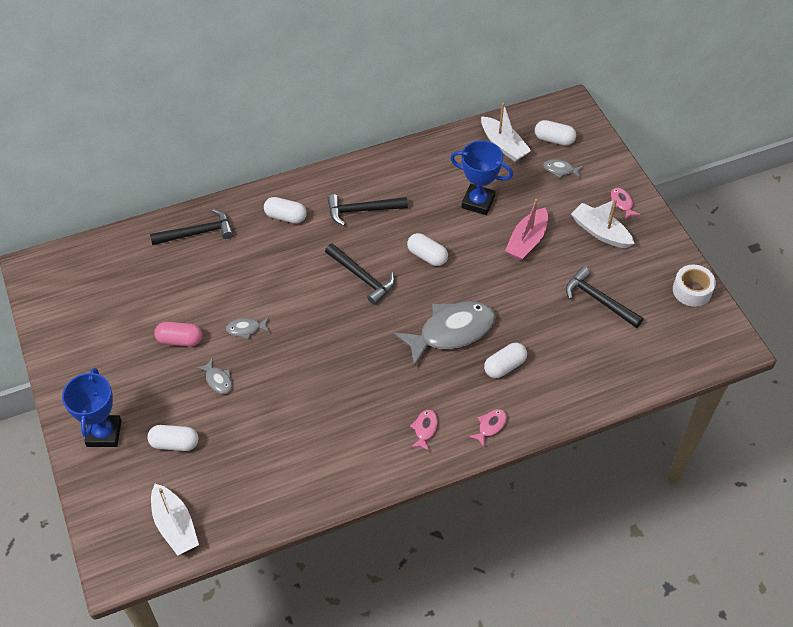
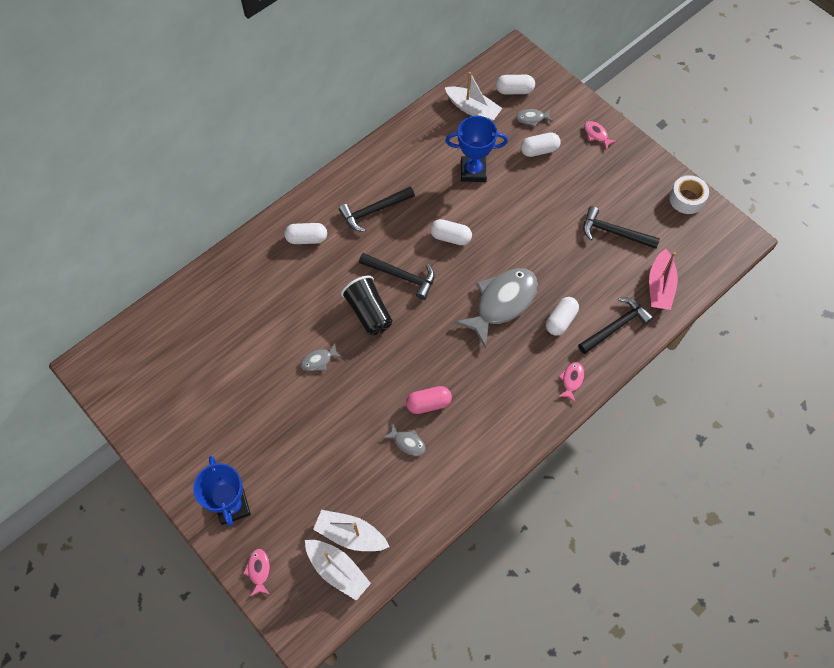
camera: 20 degrees left, 10 degrees up
(174, 443) = (302, 493): white capsule -> white capsule (539, 150)
(180, 340) = (262, 391): pink capsule -> pink capsule (428, 403)
(197, 233) = (231, 280): black hammer -> black hammer (616, 326)
(218, 380) = (315, 418): grey fish -> grey fish (407, 442)
(314, 300) = (369, 312): none -> black cup
(425, 429) = (517, 402): pink fish -> pink fish (259, 570)
(527, 241) = (531, 195): pink boat -> pink boat (660, 286)
(600, 232) = (589, 168): white boat -> white boat (350, 534)

